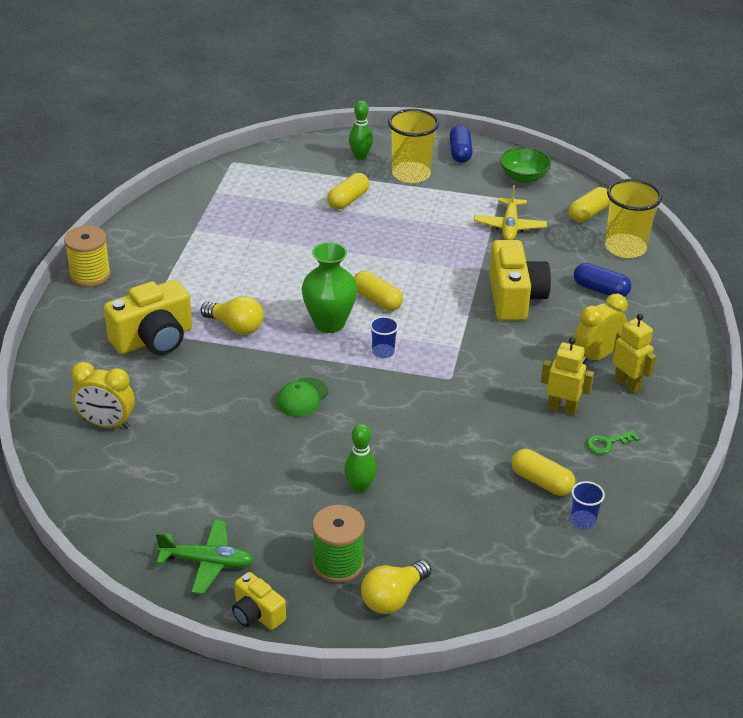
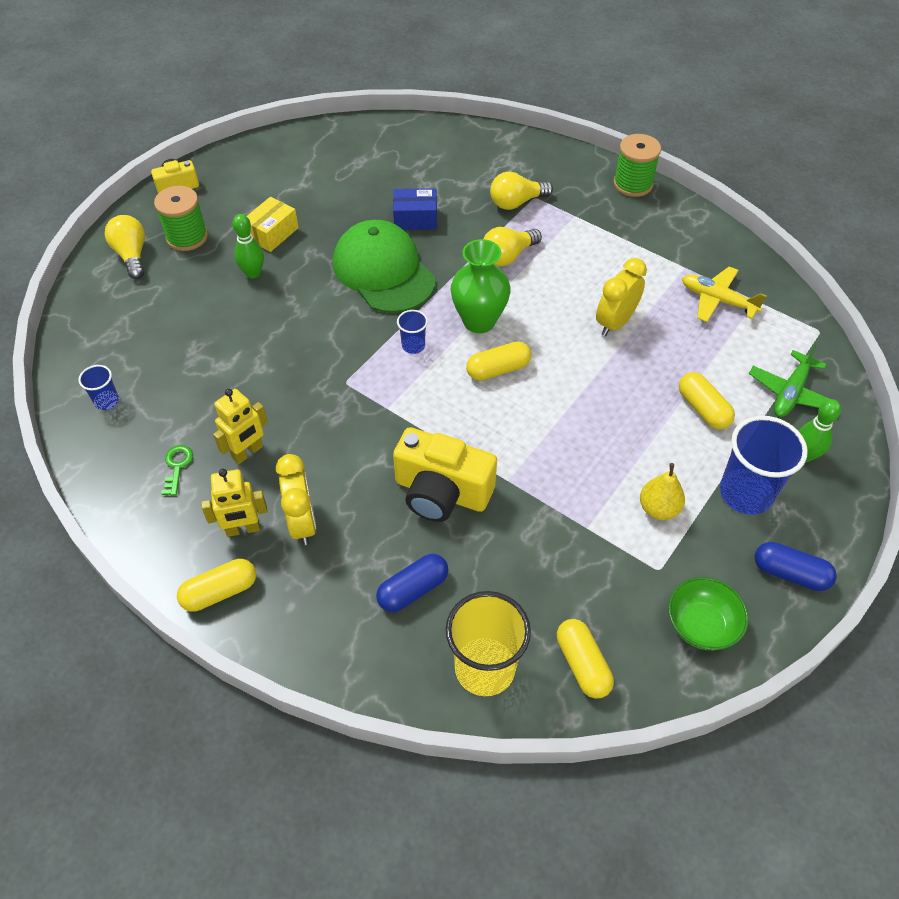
camera: 115 degrees right, 15 degrees up
(90, 275) = (633, 184): yellow spool -> green spool
(106, 424) = (422, 156): yellow clock -> yellow clock (615, 323)
(153, 339) = (516, 202): yellow camera -> yellow light bulb
(207, 562) = (241, 174): green plane -> green plane (790, 392)
(213, 399) = (415, 218): none -> blue box
(293, 496) = (272, 233): none -> yellow box
(302, 397) = (383, 271): green cap -> green cap, size x2.12
(411, 174) = (745, 493): yellow cup -> blue cup
(451, 205) = (658, 508): none -> yellow pear
(509, 226) = (586, 552): yellow plane -> yellow plane (717, 300)
(541, 482) = (170, 392): yellow capsule -> yellow capsule (220, 592)

